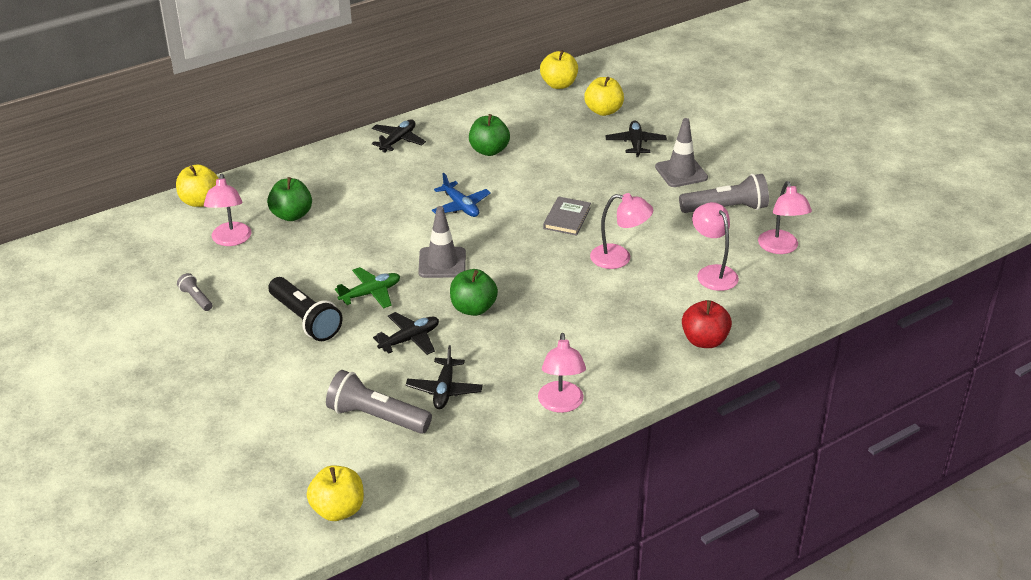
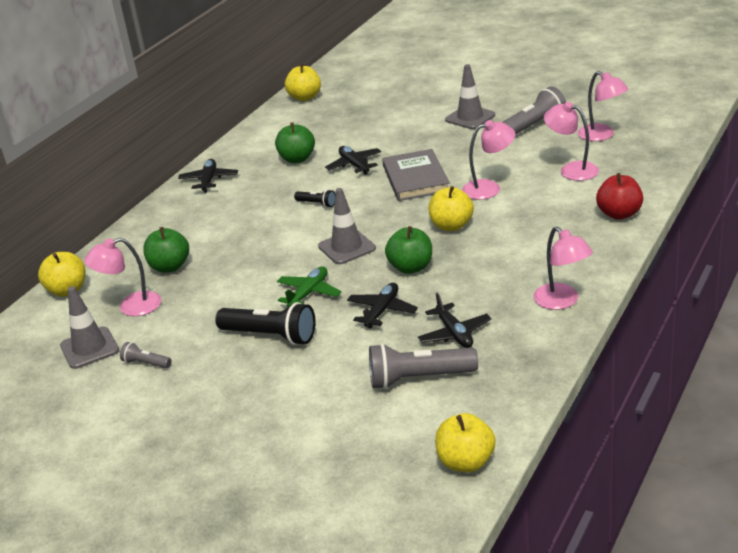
camera: 25 degrees left, 5 degrees down
(170, 264) = (89, 348): none -> grey traffic cone
(231, 240) = (131, 307): pink lamp -> pink lamp turned 105 degrees clockwise
(460, 206) = (317, 204): blue plane -> black flashlight
(567, 218) = (416, 178): grey book -> grey book, size x1.59
(603, 111) = (362, 101): yellow apple -> yellow apple (451, 226)
(635, 144) = (412, 112): black plane -> black plane (354, 165)

